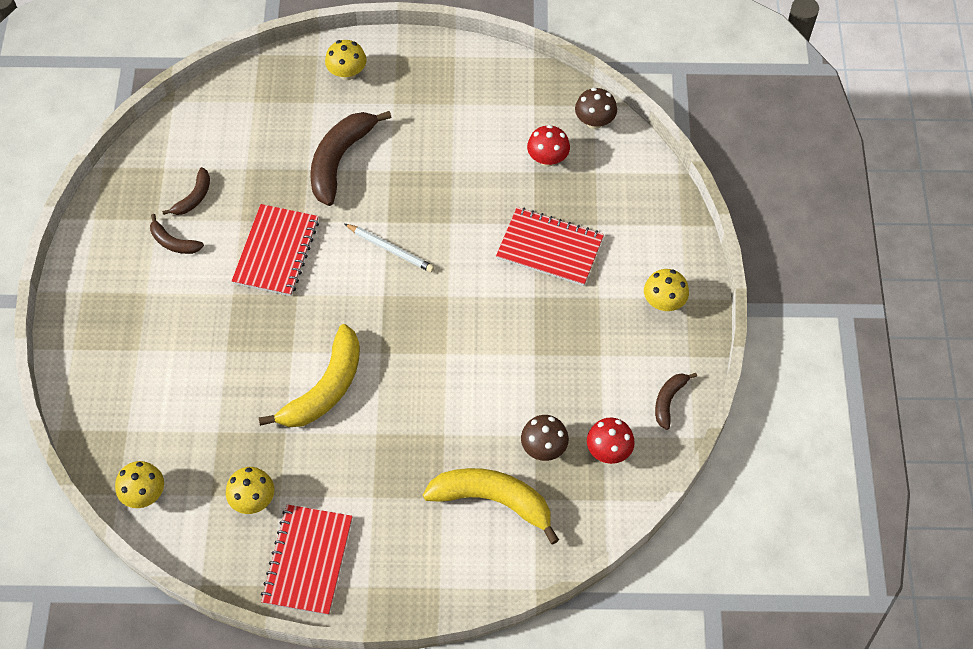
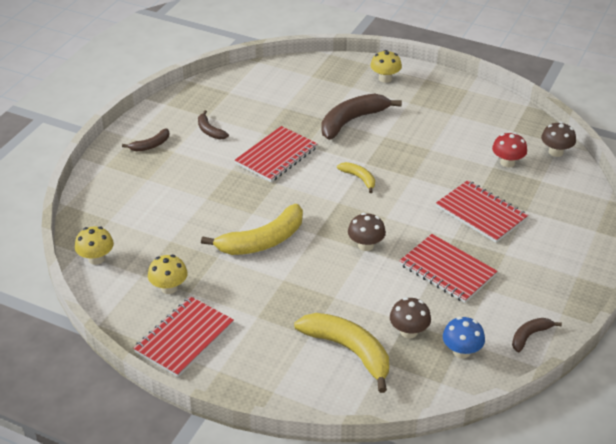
camera: 25 degrees right, 20 degrees down
(194, 197) = (239, 112): brown banana -> brown banana (150, 145)
(390, 249) = (359, 178): white pencil -> yellow banana
(444, 347) = (366, 245): none -> brown mushroom
(548, 346) = (447, 270): none -> red notebook
(608, 450) = (461, 351): red mushroom -> blue mushroom
(664, 302) = (557, 273): yellow mushroom -> none

